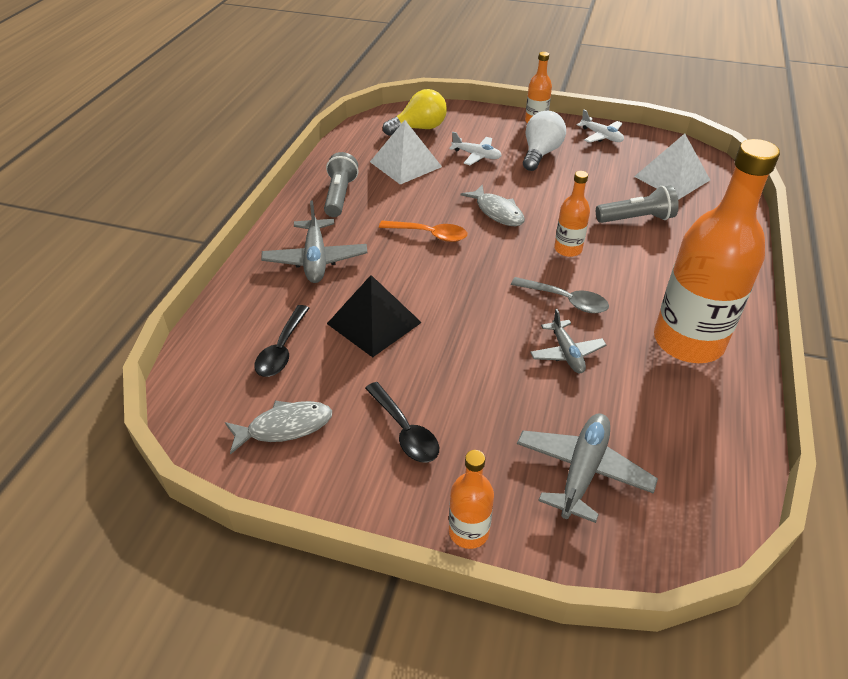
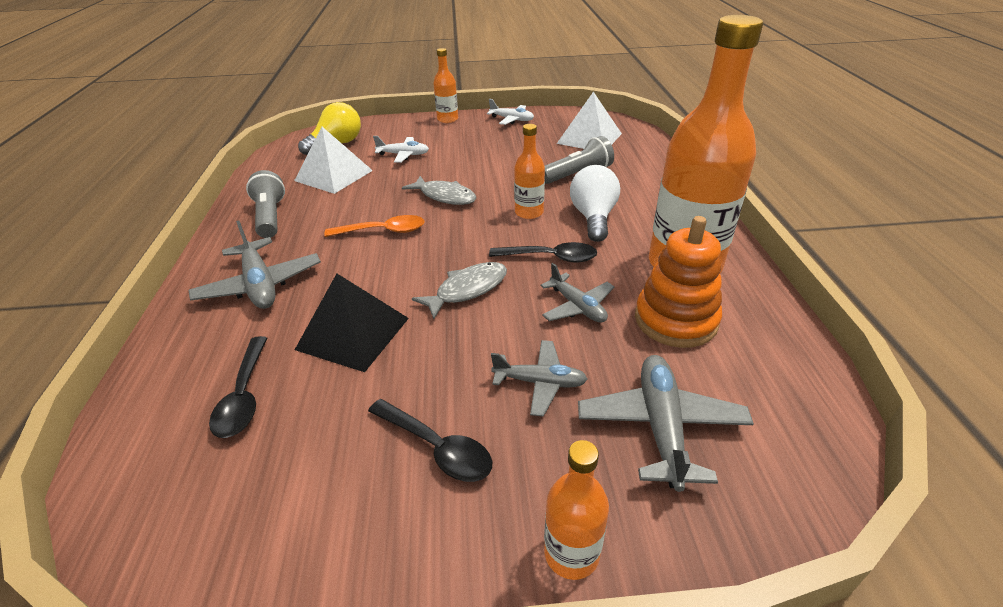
camera: 20 degrees left, 5 degrees down
(285, 427) = (274, 496): grey fish -> grey fish (467, 290)
(503, 407) = (540, 382): none -> grey plane
(540, 154) = (464, 142): white light bulb -> white light bulb (593, 218)
(566, 300) = (550, 257): grey spoon -> black spoon
(647, 390) = (675, 320): none -> orange stacking toy

